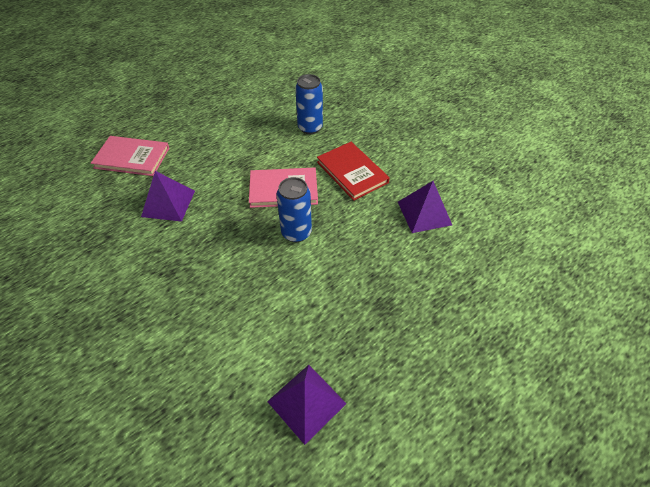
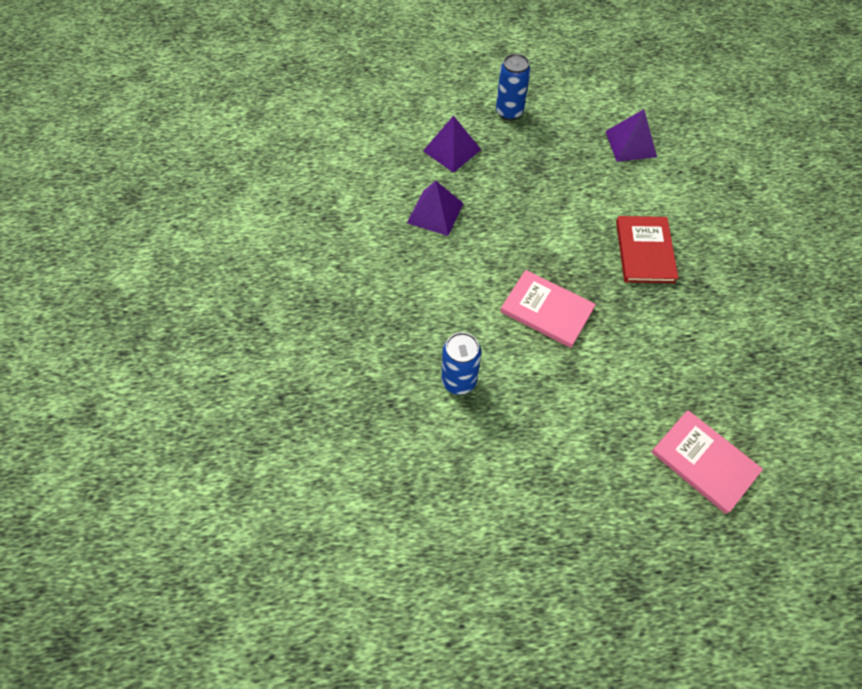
camera: 145 degrees left, 10 degrees up
(168, 203) = (677, 362): purple pyramid -> purple pyramid (452, 150)
(296, 233) = (563, 258): blue can -> blue can (509, 112)
(352, 172) = (462, 290): red book -> red book (644, 251)

